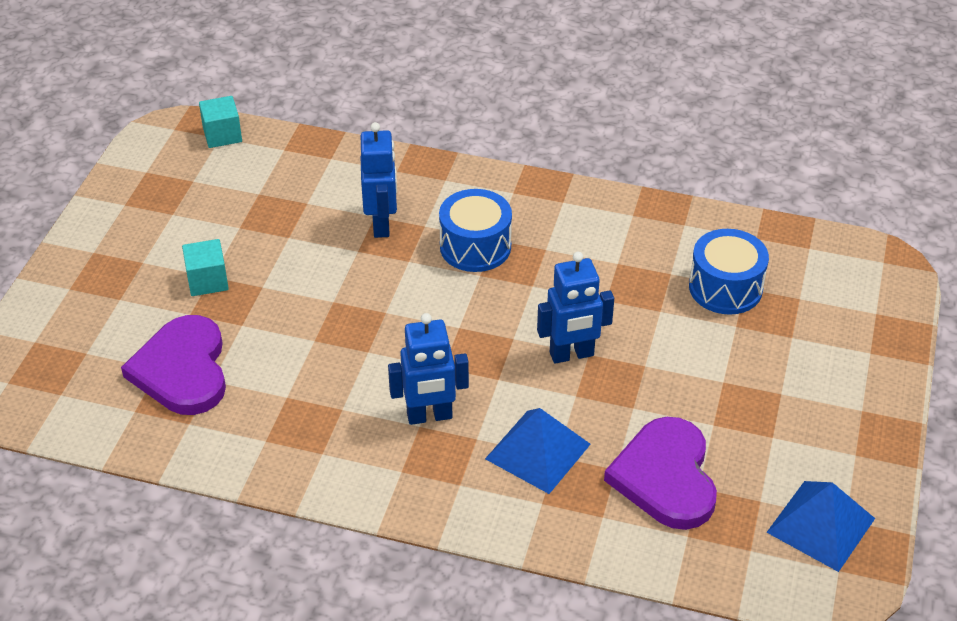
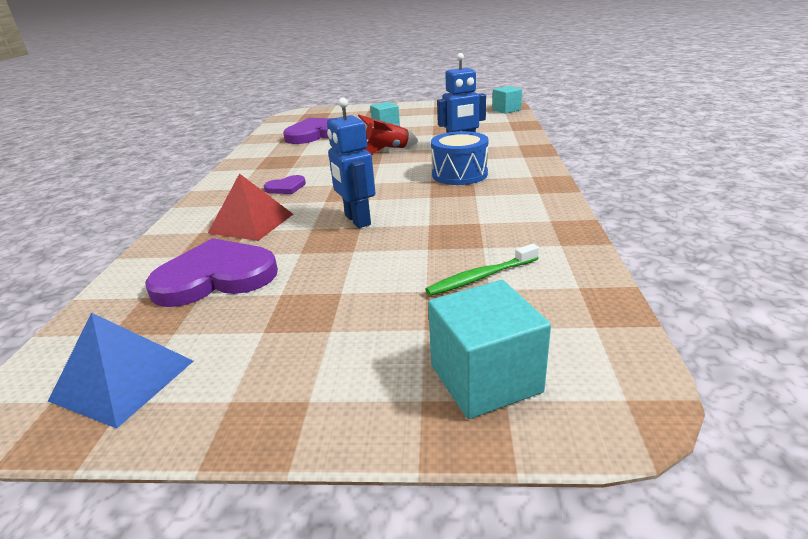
camera: 80 degrees right, 15 degrees down
(334, 295) = (388, 150): none -> red rocket
(429, 416) = (286, 187): blue robot -> purple heart
(538, 451) = (251, 223): blue pyramid -> red pyramid
(725, 288) = (481, 277): blue drum -> green toothbrush
(855, 317) = (485, 378): none -> turquoise cube

